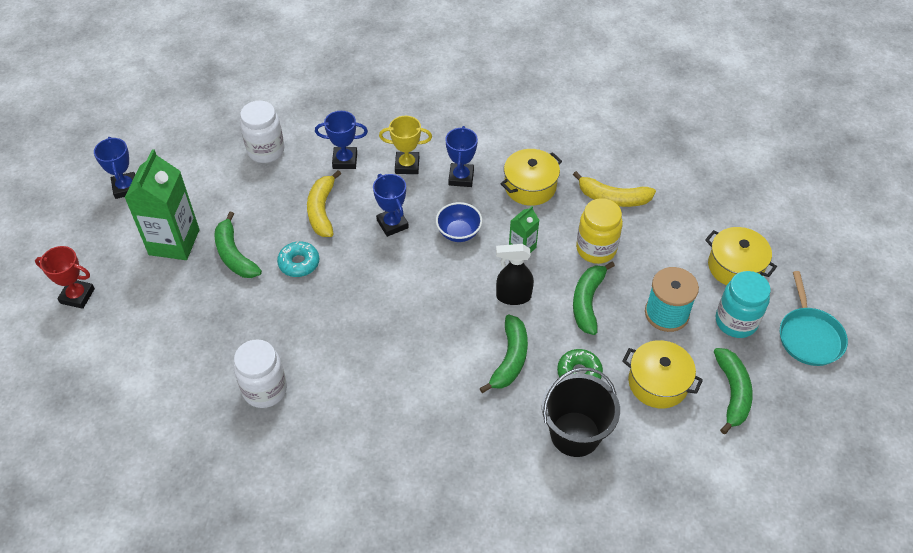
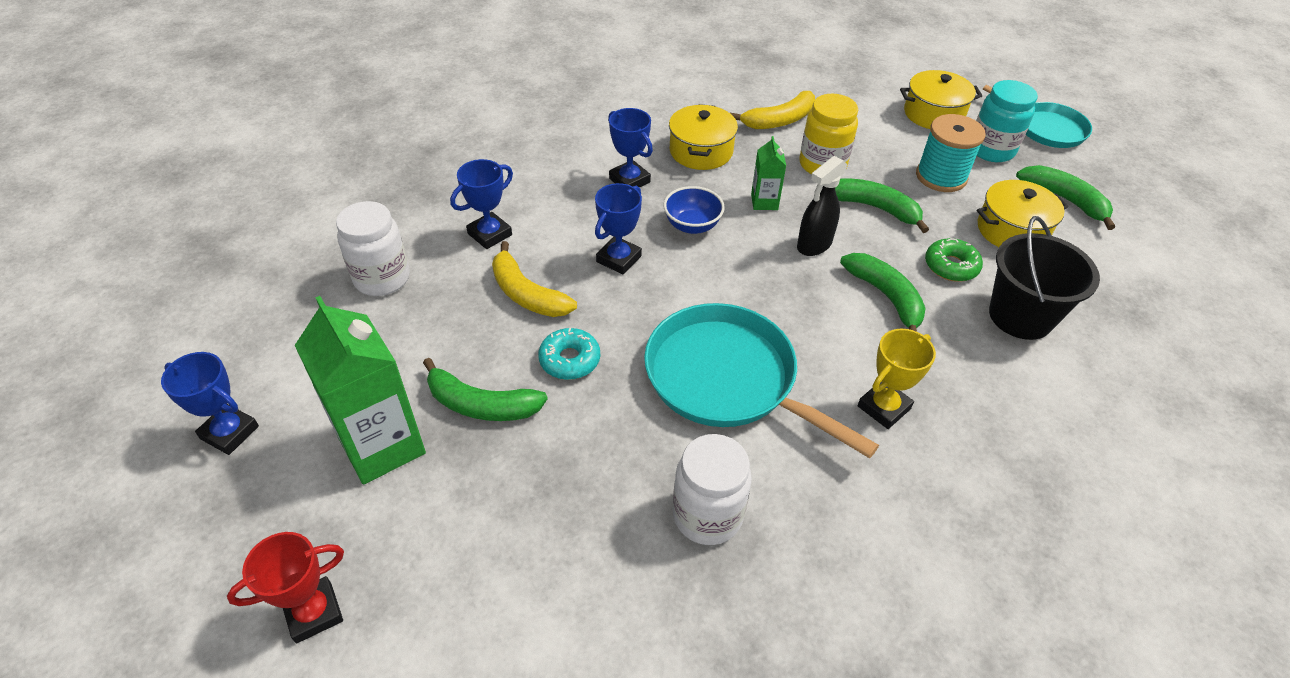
camera: 45 degrees left, 5 degrees down
(360, 333) = (727, 378): none -> turquoise pan
(392, 224) = (619, 259): blue trophy -> blue trophy turned 75 degrees counterclockwise
(407, 165) = (562, 201): yellow trophy -> yellow trophy (884, 407)
(587, 302) = (875, 208): green banana -> green banana turned 150 degrees clockwise

